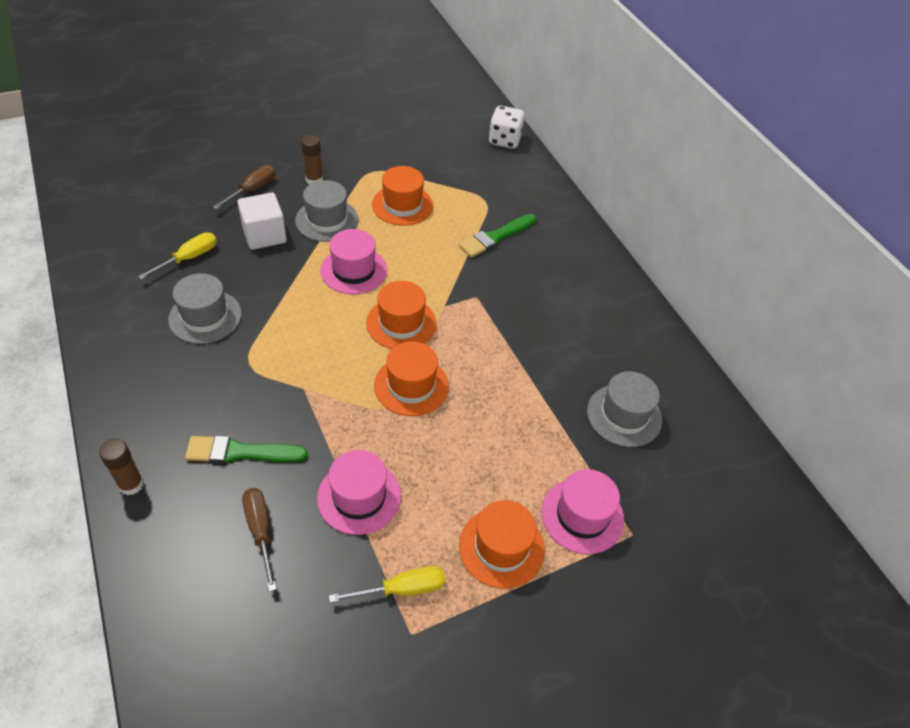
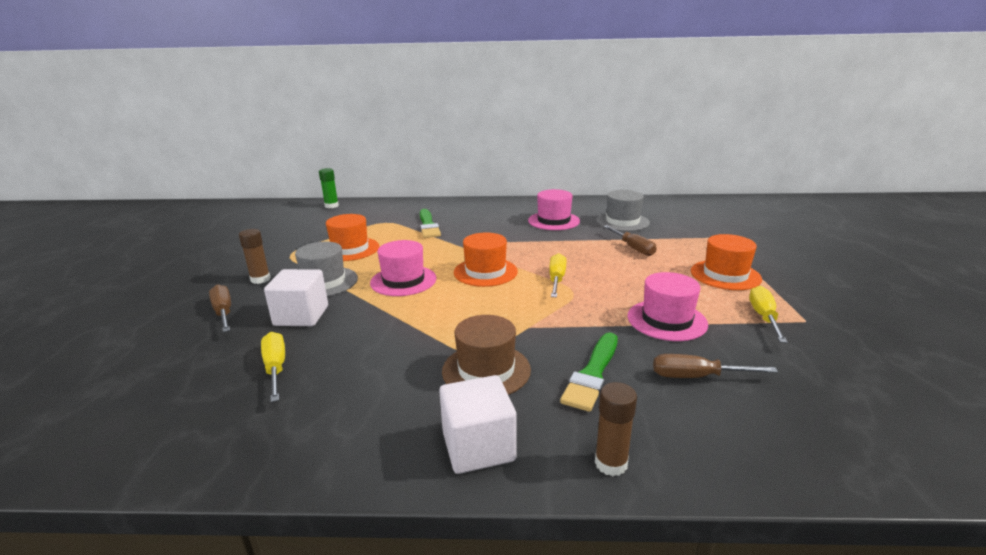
camera: 60 degrees left, 25 degrees down
(131, 404) = (478, 446): none -> white cube
(205, 317) = (382, 370): grey hat -> none
(224, 379) = (486, 370): none -> brown hat
(411, 385) = (556, 279): orange hat -> yellow screwdriver
(504, 140) = (331, 206): white dice -> green glue stick
(536, 441) = (633, 248): none -> brown screwdriver
(582, 515) = (701, 247): pink hat -> pink hat (553, 221)

